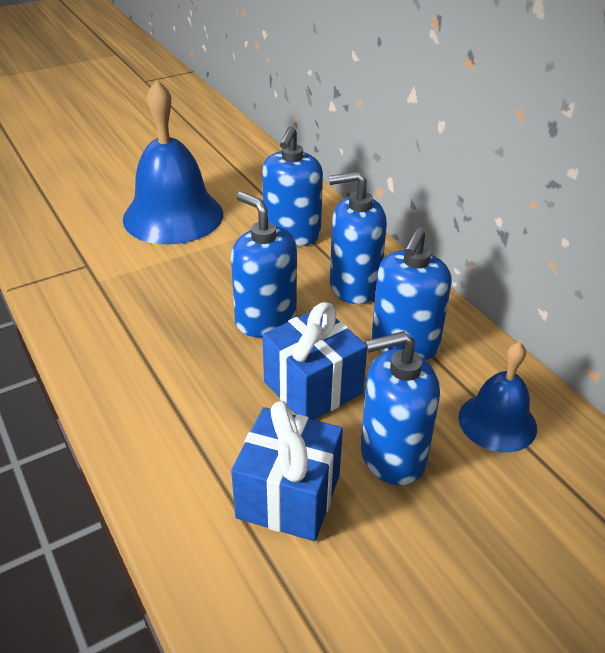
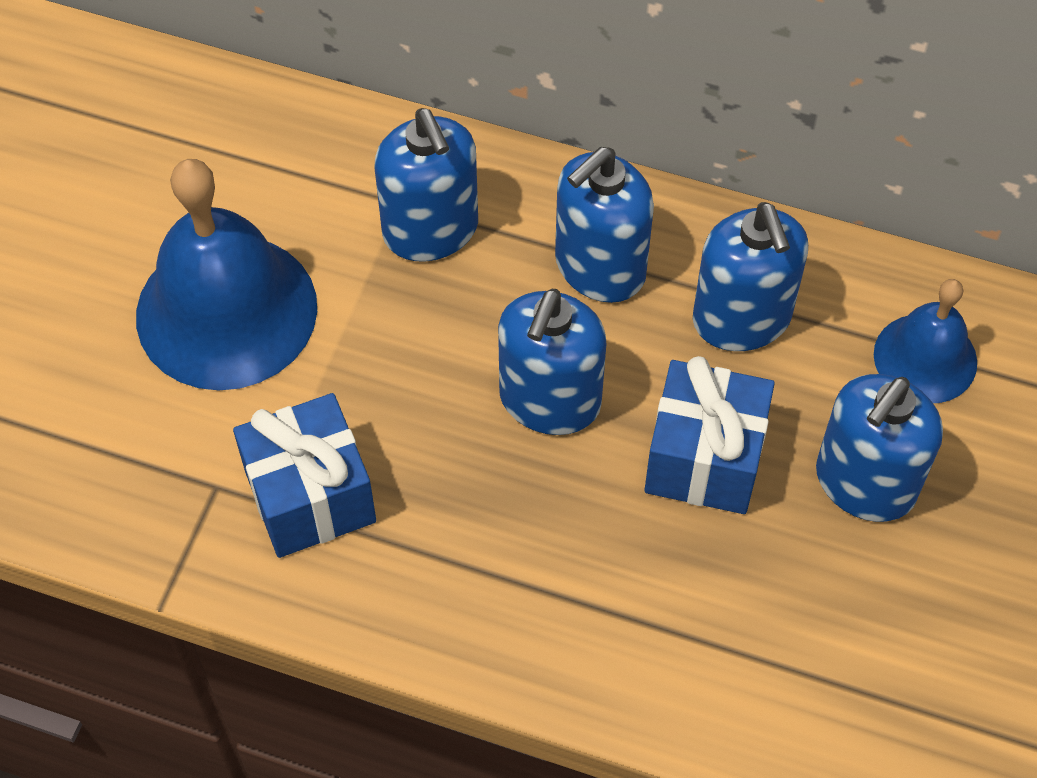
camera: 40 degrees left, 20 degrees up
(265, 319) = (549, 400): blue soap dispenser -> blue soap dispenser turned 75 degrees counterclockwise
(288, 496) = (814, 612): blue gift -> blue gift (310, 496)

